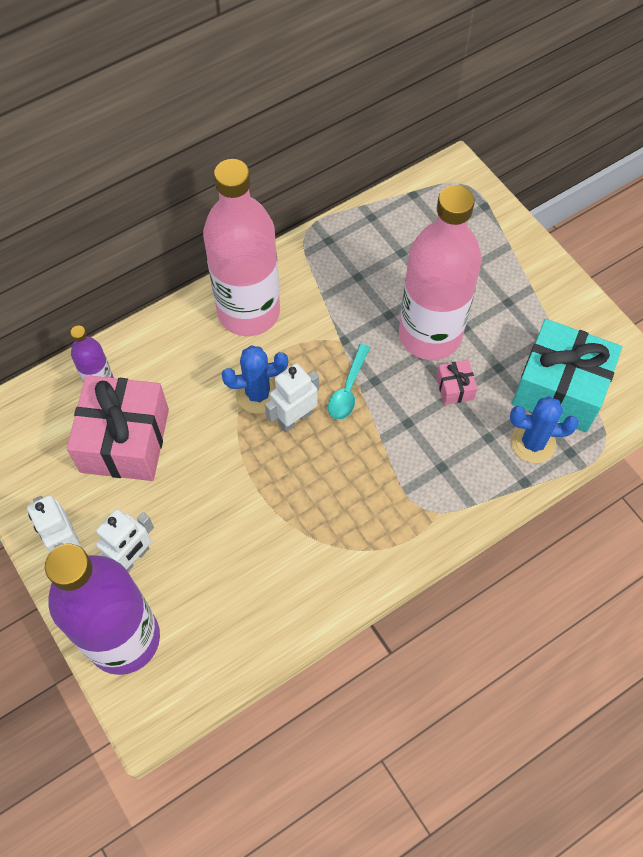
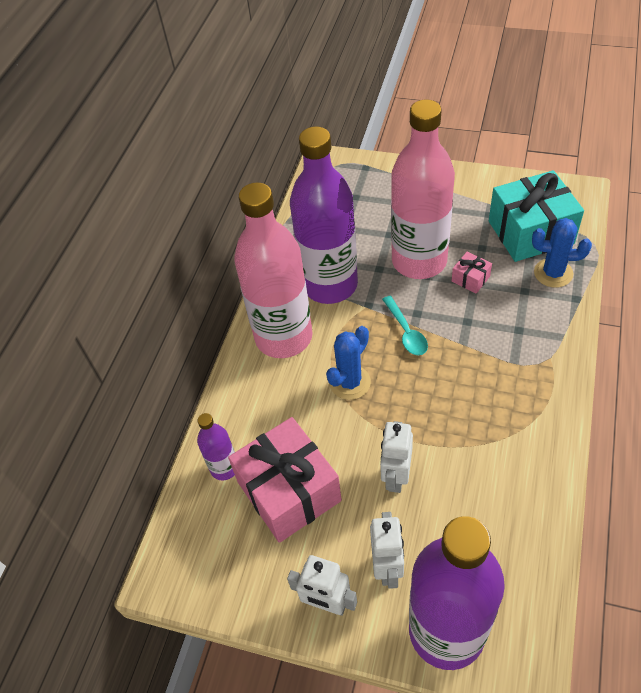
camera: 35 degrees left, 10 degrees down
(294, 418) = (392, 377): white robot -> white robot (396, 476)
(333, 296) = (330, 285): none -> purple bottle
(533, 443) = (553, 273): blue cactus -> blue cactus turned 45 degrees clockwise

